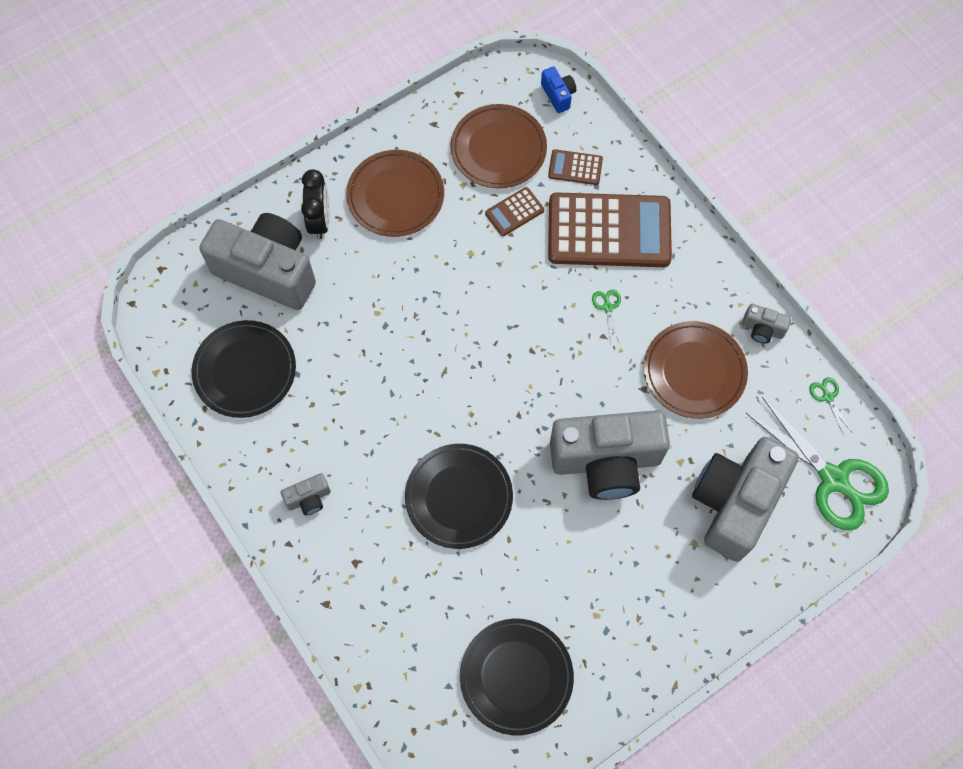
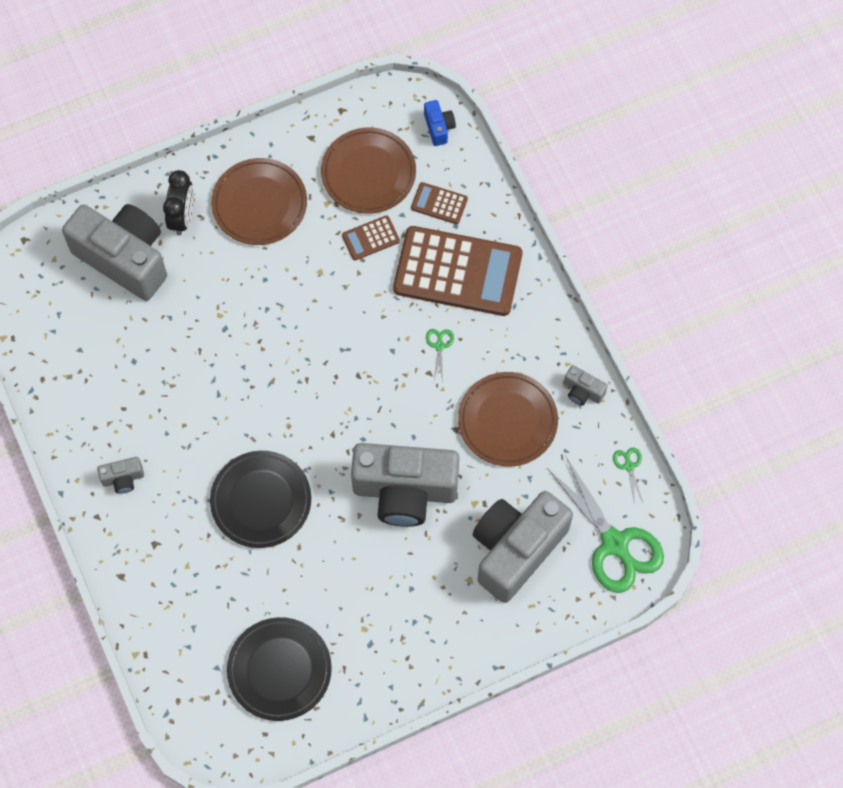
camera: 10 degrees right, 0 degrees up
(245, 371) = (86, 350): black plate -> none

